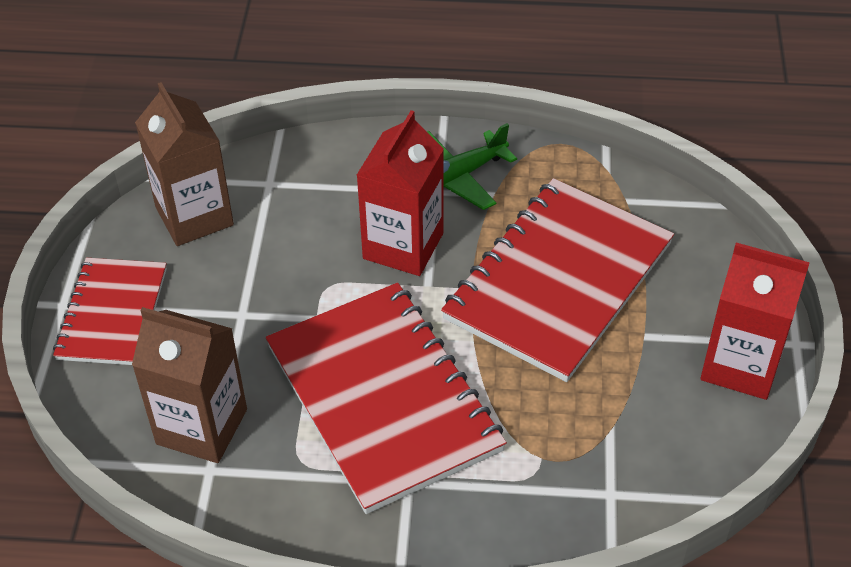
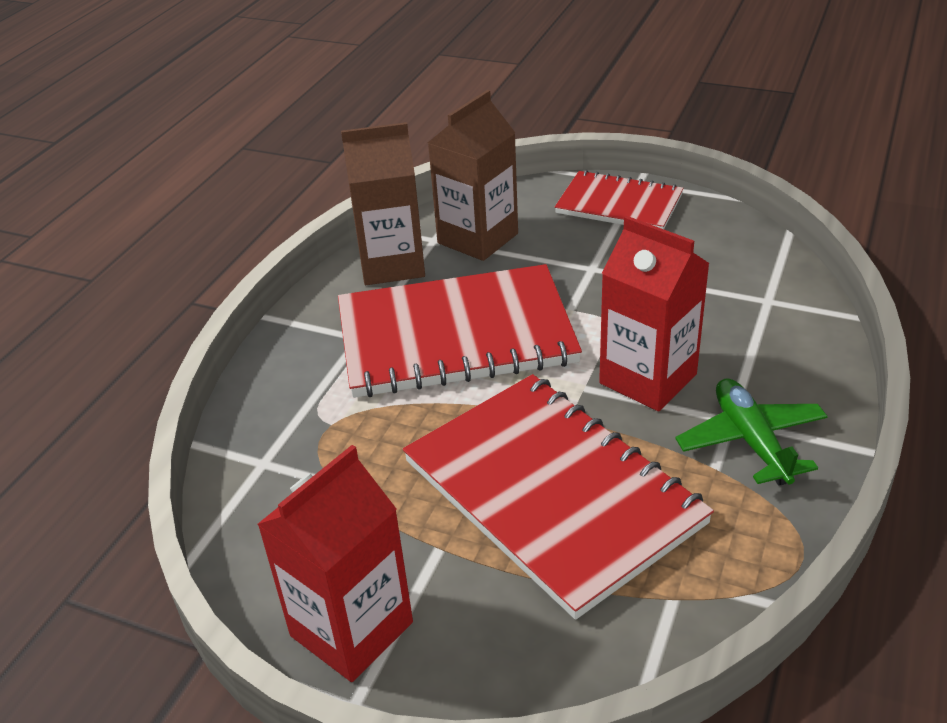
camera: 110 degrees right, 10 degrees down
(194, 216) = (729, 252): brown carton -> brown carton (391, 264)

